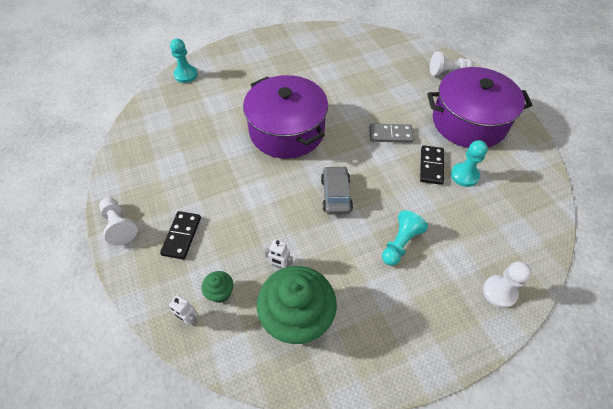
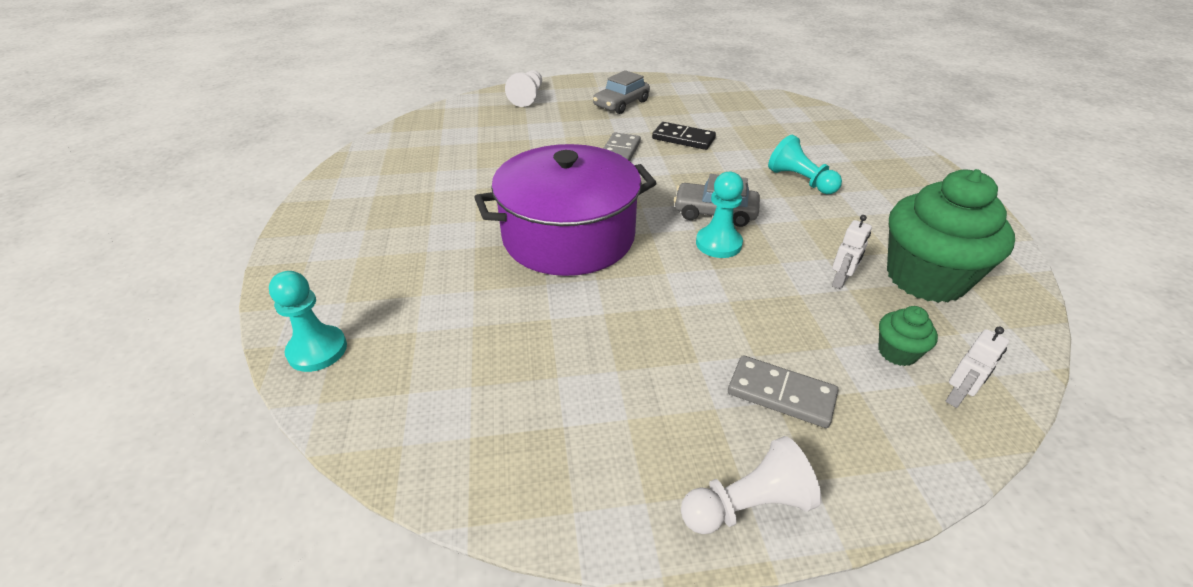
camera: 75 degrees left, 15 degrees down
(182, 236) = (781, 394): black domino -> grey domino
(464, 175) = (703, 123): turquoise pawn -> turquoise pawn (718, 244)
(469, 122) = (621, 104): purple pot -> grey car
(499, 292) = (862, 139): white pawn -> none

